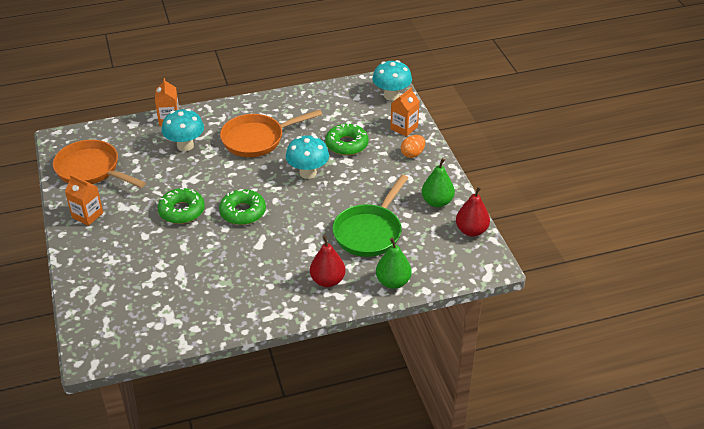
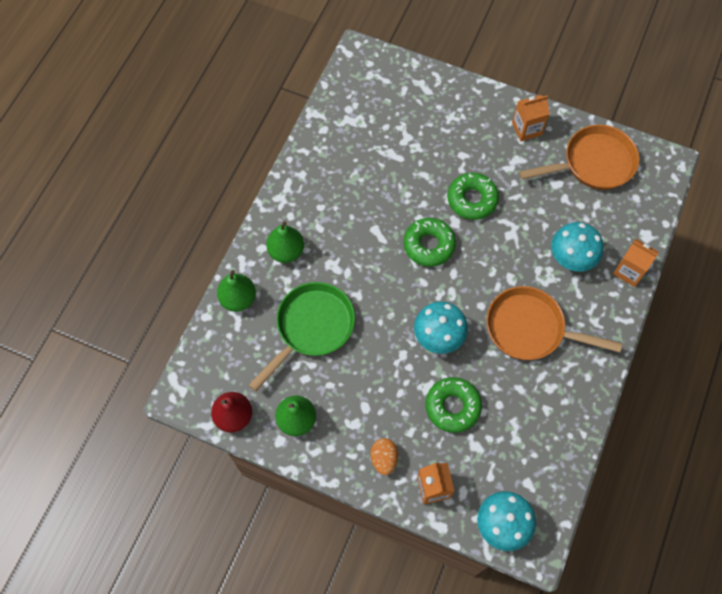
camera: 130 degrees right, 25 degrees up
(257, 139) = (530, 328): orange pan -> orange pan turned 90 degrees counterclockwise
(327, 280) = (286, 251): red pear -> green pear
(369, 232) = (311, 328): green pan -> green pan turned 60 degrees clockwise

